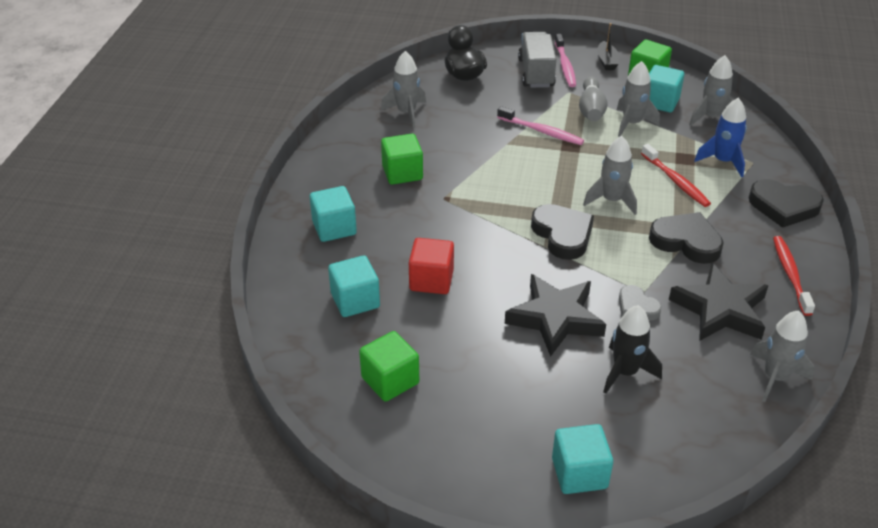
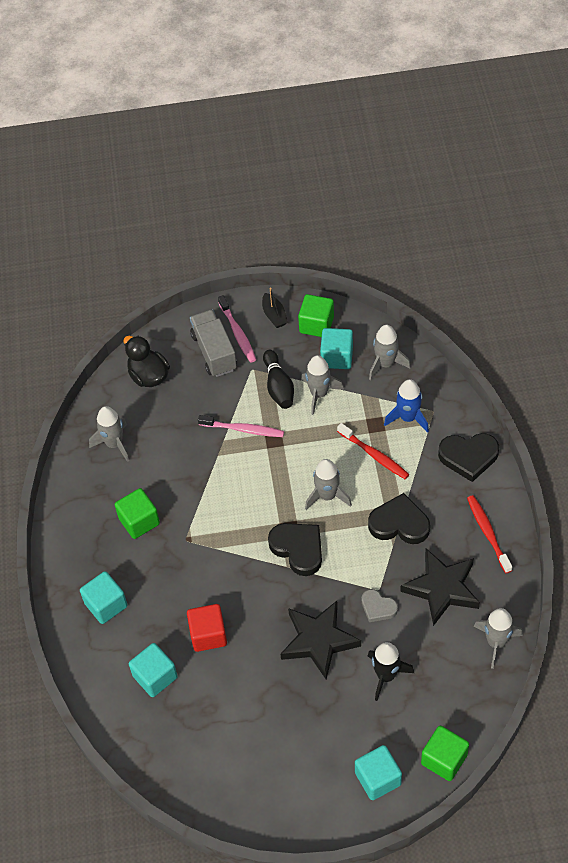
camera: 15 degrees left, 15 degrees up
(390, 380) = (213, 745): green cube -> green cube (444, 759)
(591, 109) = (278, 386): grey bowling pin -> black bowling pin

